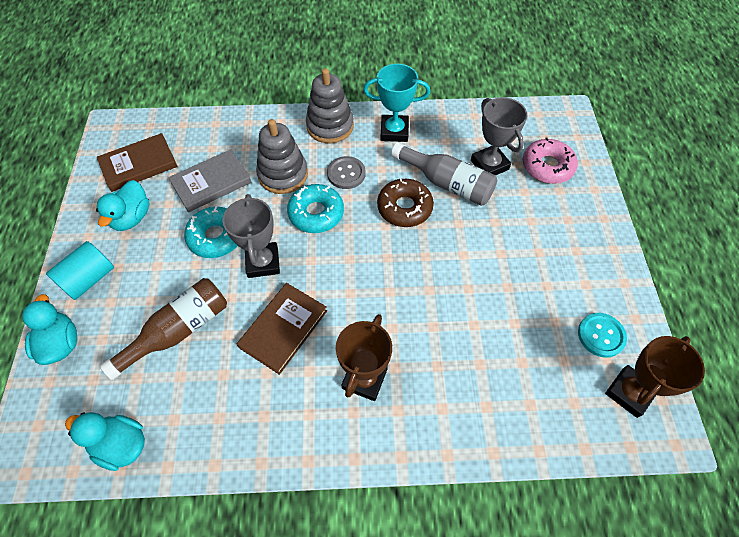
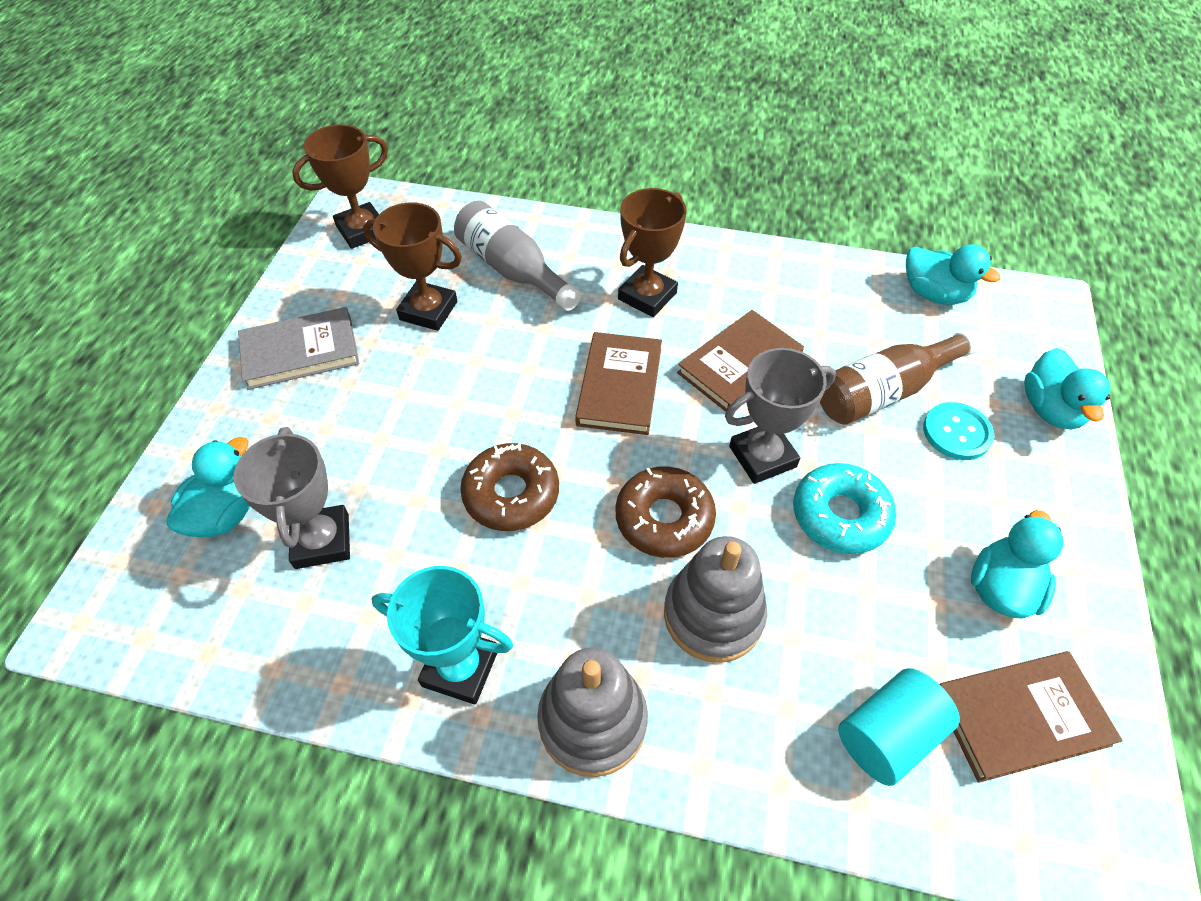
camera: 165 degrees left, 5 degrees down
(89, 279) = (1042, 491): turquoise cylinder -> turquoise cylinder (887, 735)
(211, 183) = (857, 630): grey book -> grey book (300, 352)
(263, 262) = (762, 456): grey trophy -> grey trophy turned 60 degrees clockwise
(316, 213) = (664, 518): turquoise donut -> brown donut
(346, 173) = (591, 587): grey button -> none
(363, 291) = (619, 386): none -> brown book
(447, 183) = (418, 522): grey bottle -> grey bottle (513, 270)
(523, 321) = (428, 310): none -> brown trophy
(547, 166) = (226, 512): pink donut -> turquoise duck
(601, 335) = (348, 280): turquoise button -> turquoise button (956, 432)

